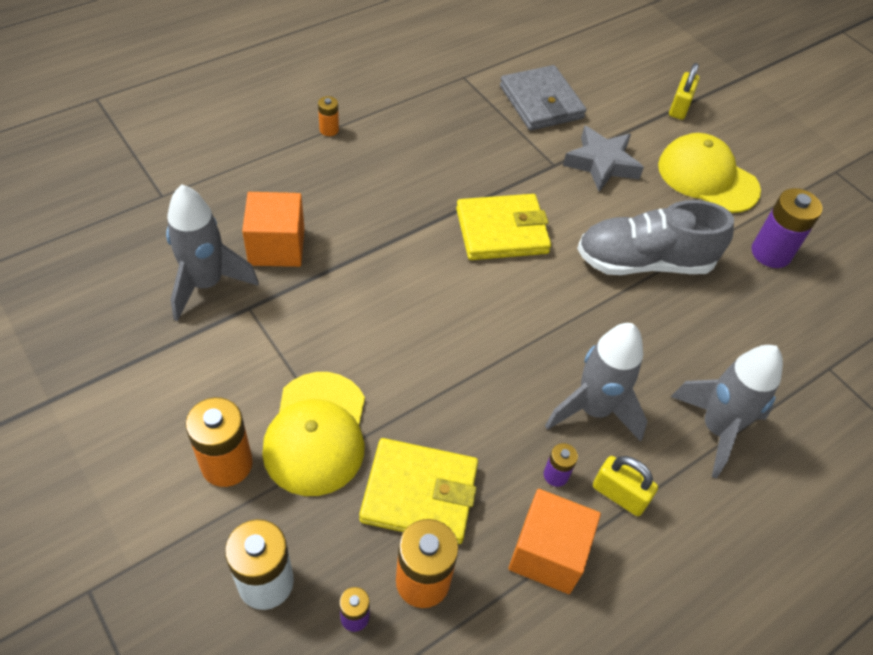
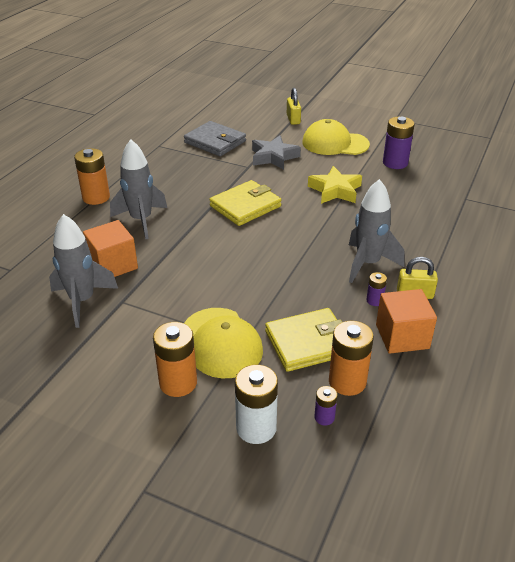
camera: 25 degrees left, 15 degrees down
(329, 129) = (96, 197): orange battery -> orange battery, size x1.95
(644, 262) = (335, 190): grey shoe -> yellow star
(716, 429) = (436, 245): grey rocket -> grey rocket (141, 220)

